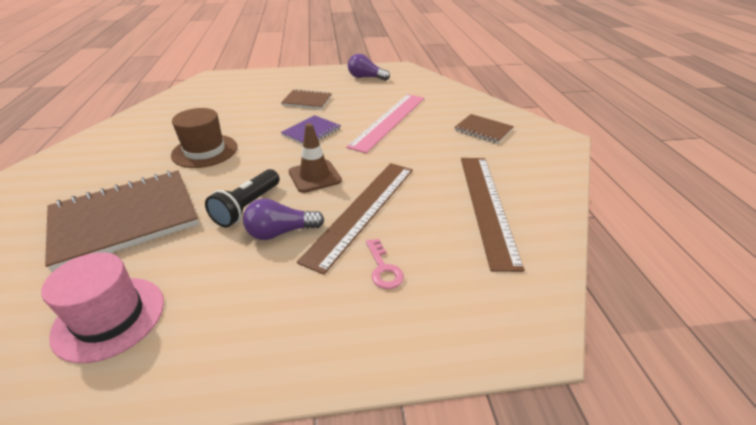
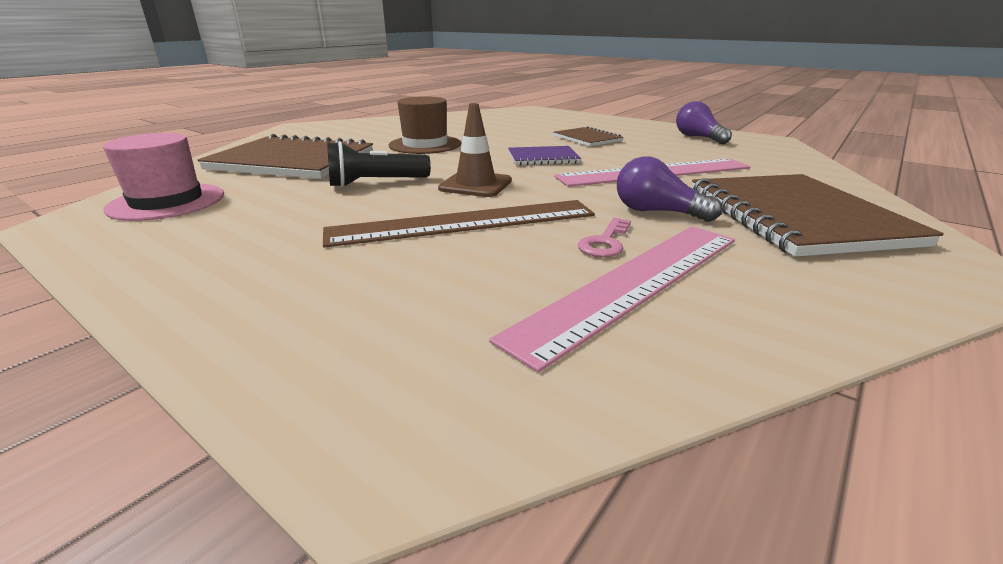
camera: 45 degrees right, 10 degrees down
(281, 232) = (361, 207): purple light bulb -> purple light bulb (657, 212)
(383, 268) = (379, 271): pink key -> pink key (605, 242)
(483, 130) = (796, 216): brown notebook -> brown notebook, size x1.96
(487, 206) = (633, 283): brown ruler -> pink ruler

